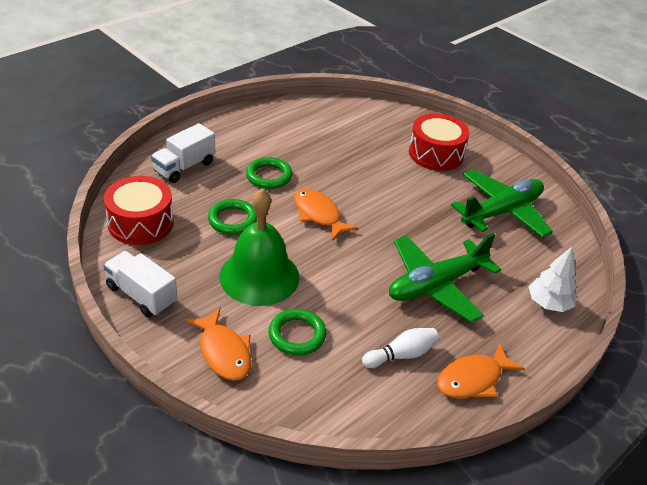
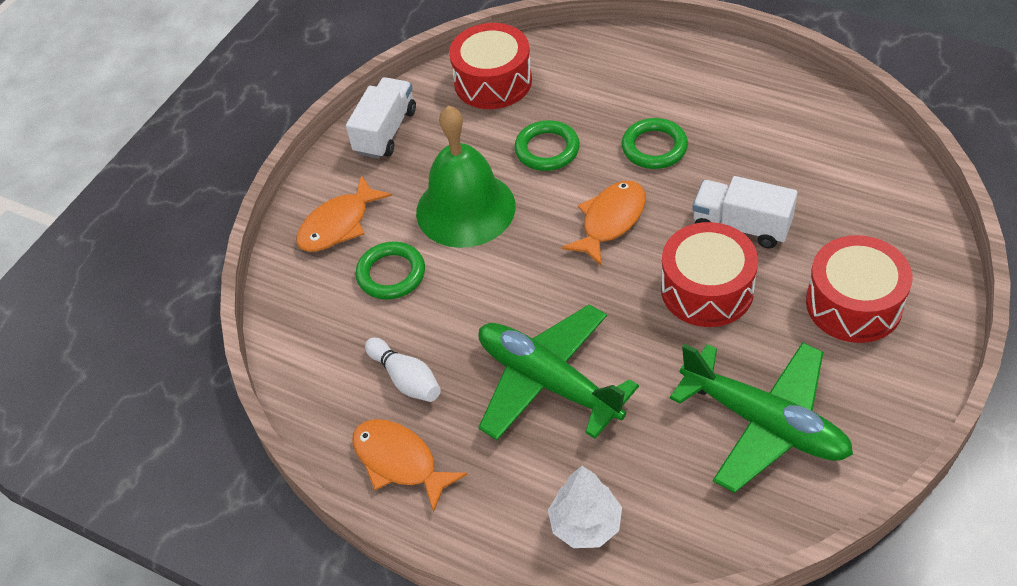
camera: 80 degrees right, 10 degrees up
(184, 167) = (615, 70): white truck -> white truck (741, 226)
(397, 197) = (707, 289): none -> red drum

